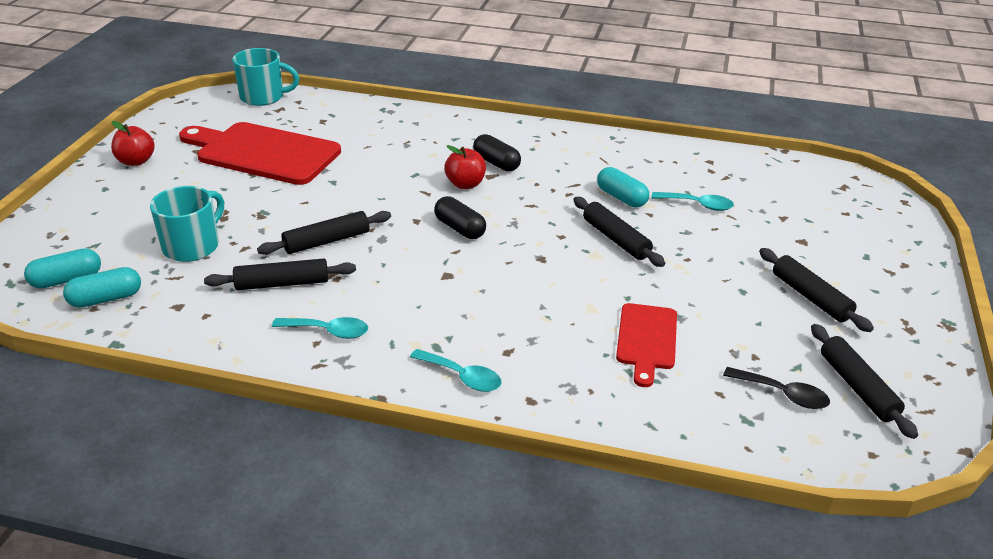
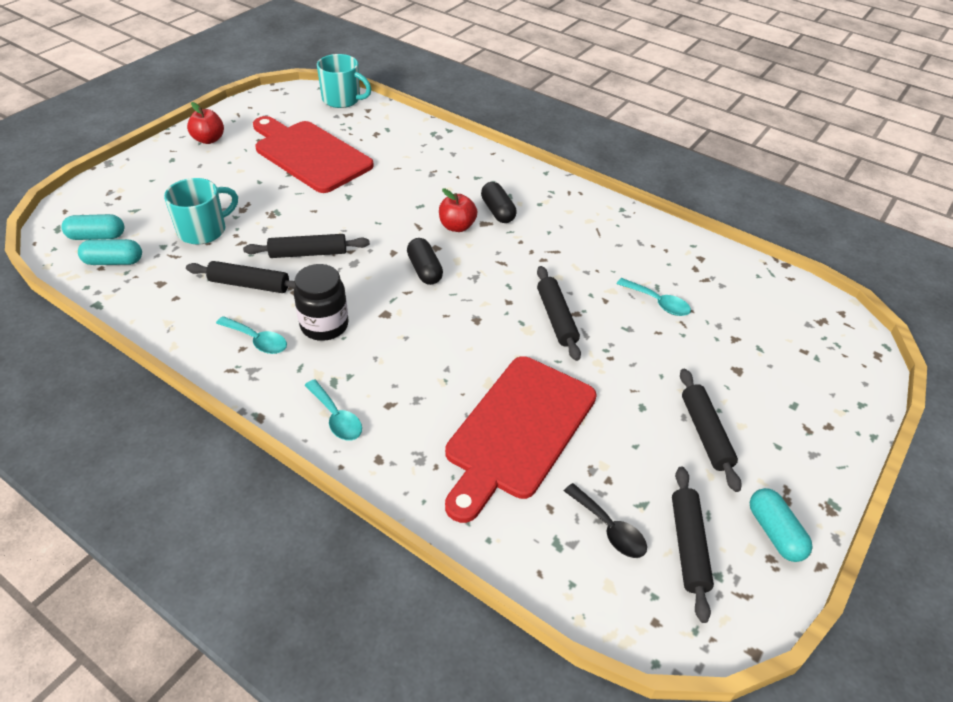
camera: 20 degrees right, 10 degrees up
(391, 300) = (324, 325): none -> black jar
(621, 198) = (589, 276): turquoise capsule -> turquoise capsule (774, 532)
(647, 340) = (518, 431): red cutting board -> red cutting board, size x1.81

